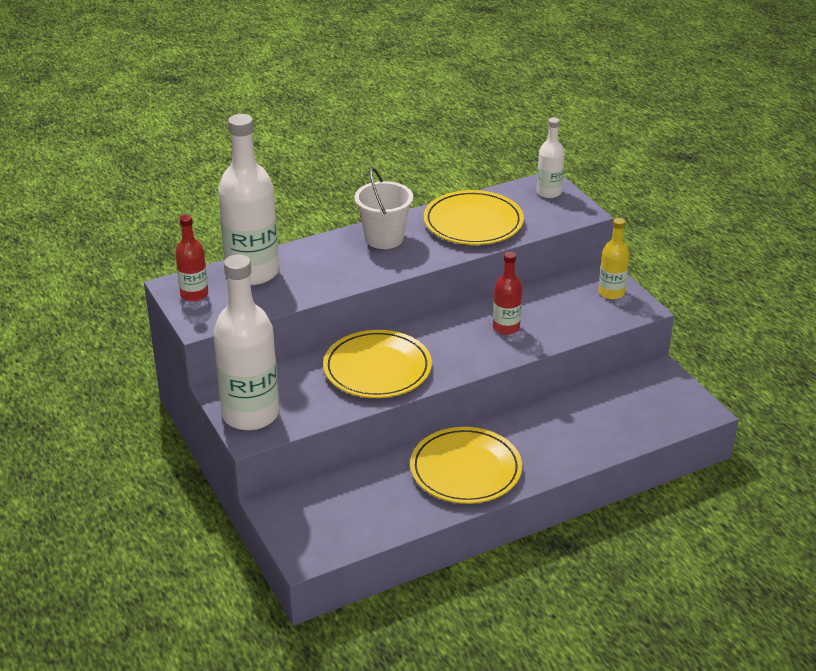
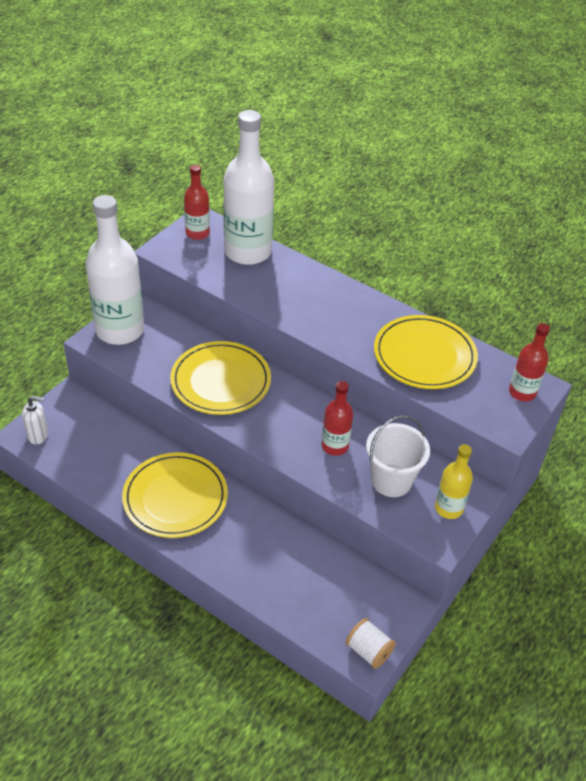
camera: 60 degrees right, 10 degrees up
(314, 546) = (38, 435): none -> white soap dispenser
(384, 238) = (353, 308): white bucket -> white bucket (391, 480)
(548, 192) = (522, 392): white bottle -> red bottle
(695, 407) = (368, 651): none -> white spool

